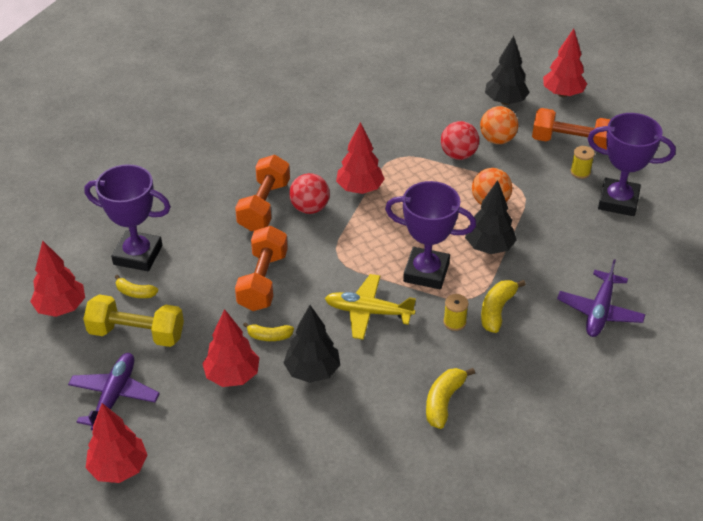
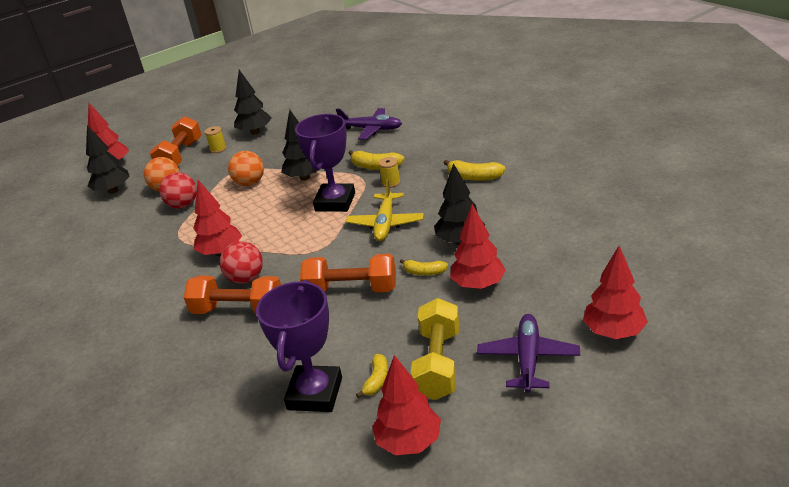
camera: 90 degrees left, 10 degrees down
(114, 396) = (528, 358): purple plane -> purple plane turned 90 degrees clockwise
(269, 336) = (424, 272): yellow banana -> yellow banana turned 105 degrees clockwise
(618, 201) = (255, 132): purple trophy -> black tree

